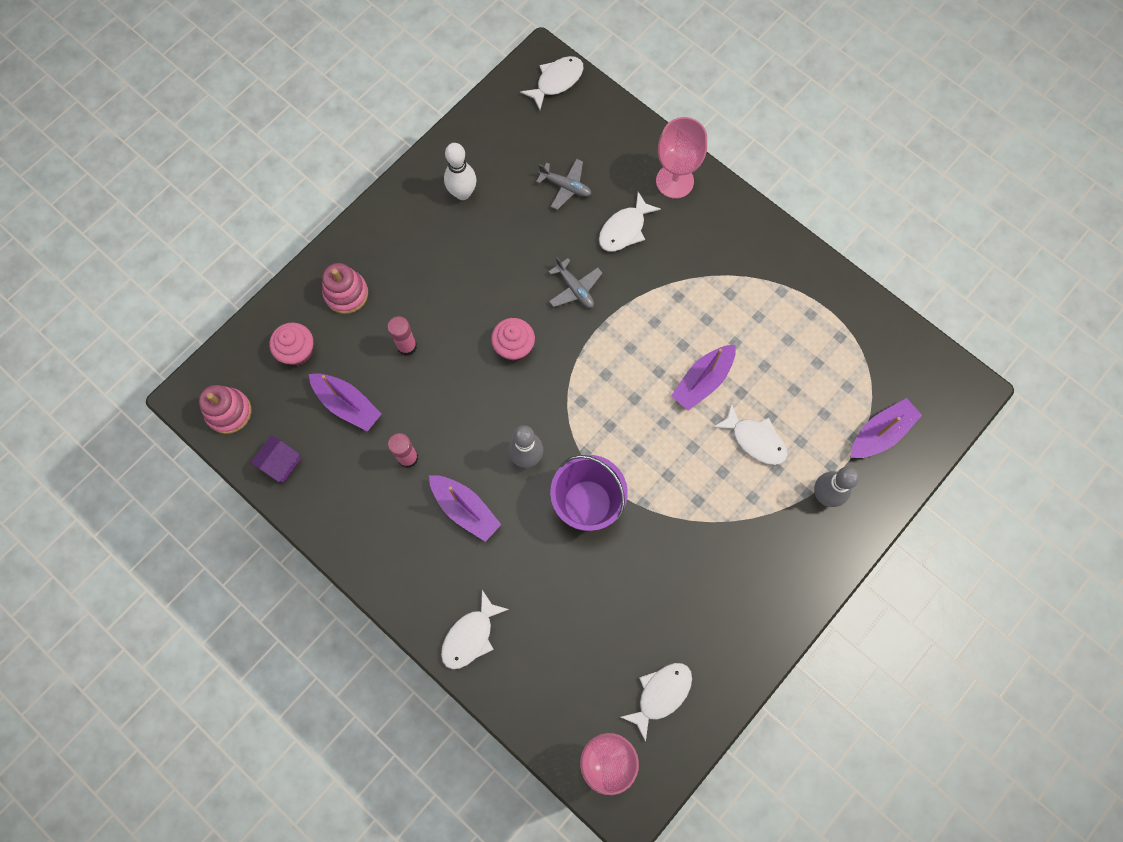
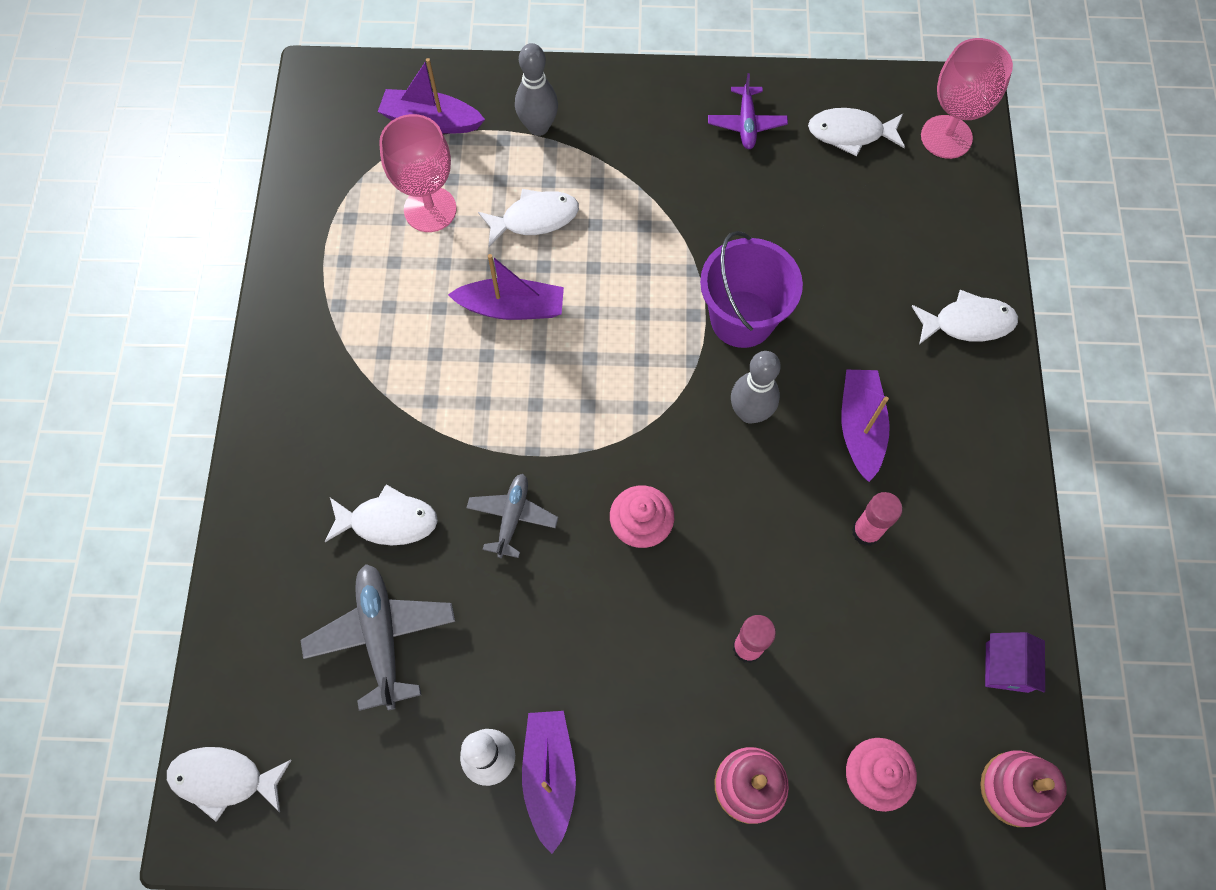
camera: 130 degrees left, 5 degrees down
(280, 463) = (1006, 667): purple house -> purple house turned 75 degrees counterclockwise
(347, 404) = (875, 653): purple boat -> purple boat (549, 776)
(565, 186) = (382, 637): grey plane -> grey plane, size x1.59
(674, 181) = (275, 514): pink goblet -> pink goblet (430, 209)
(723, 631) = (746, 123): none -> purple plane
(755, 440) = (535, 218): white fish -> white fish turned 75 degrees clockwise

